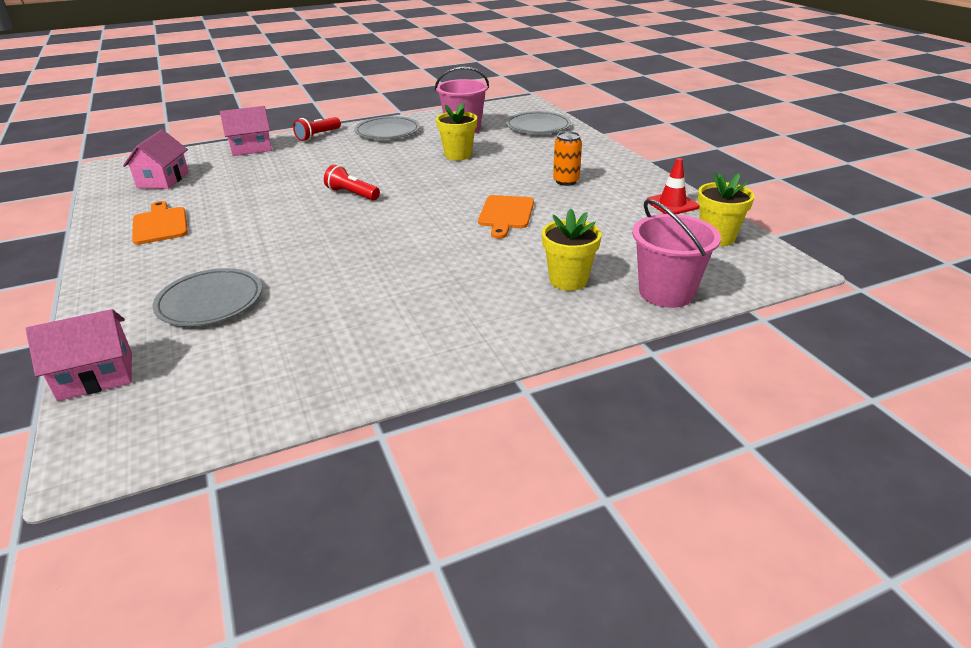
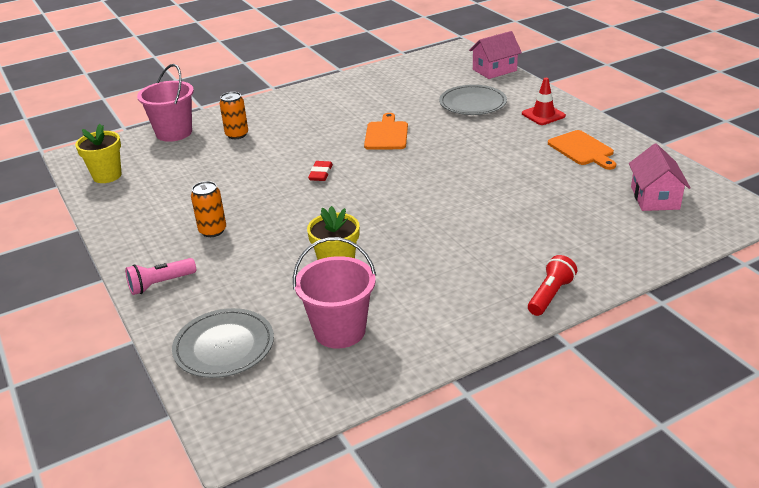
camera: 175 degrees right, 0 degrees up
(251, 148) = (617, 260): pink house -> none
(352, 194) = (433, 195): red flashlight -> none
(387, 131) = (453, 314): grey plate -> none
(458, 221) = (320, 173): none -> red eraser
(505, 214) = (279, 184): orange cutting board -> orange cutting board (386, 134)
(568, 280) = (237, 135): yellow flower pot -> orange can
(596, 153) = (160, 284): none -> pink flashlight
(672, 204) = (119, 208): red traffic cone -> red traffic cone (543, 115)

